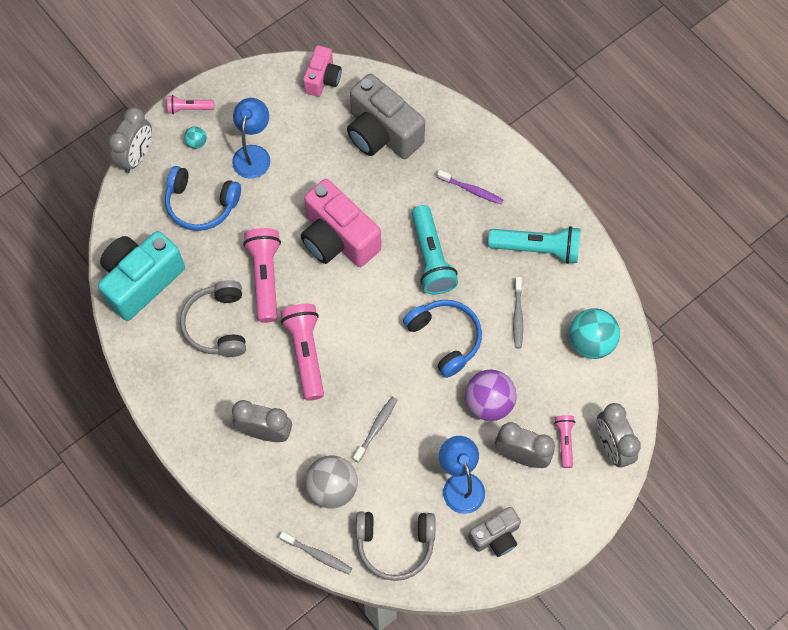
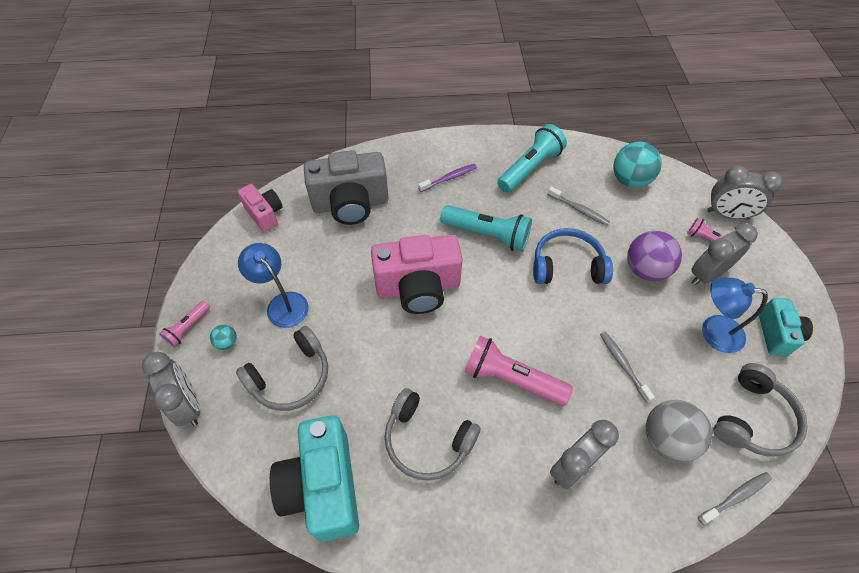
camera: 55 degrees left, 10 degrees down
(201, 204) = (291, 377): blue headphones -> grey headphones
(265, 278) = (410, 367): pink flashlight -> none
(495, 536) = (776, 334): grey camera -> turquoise camera

